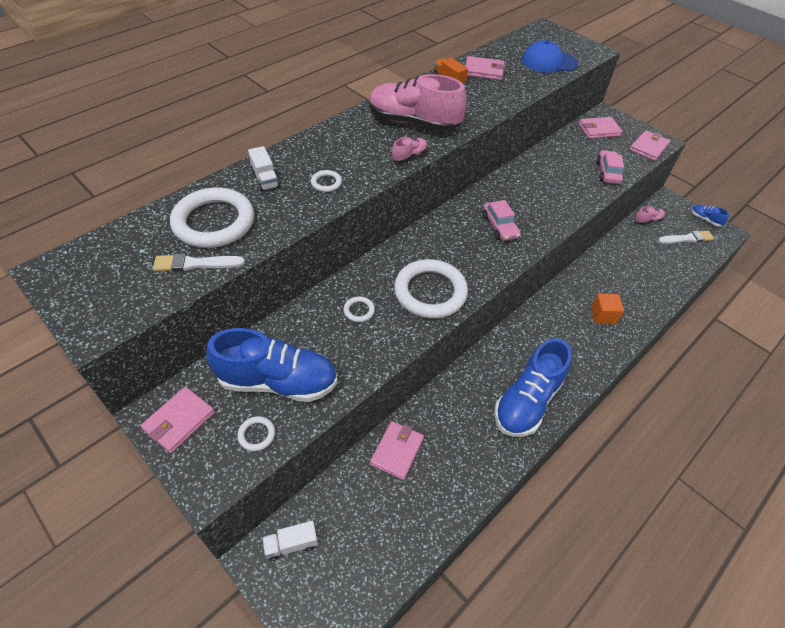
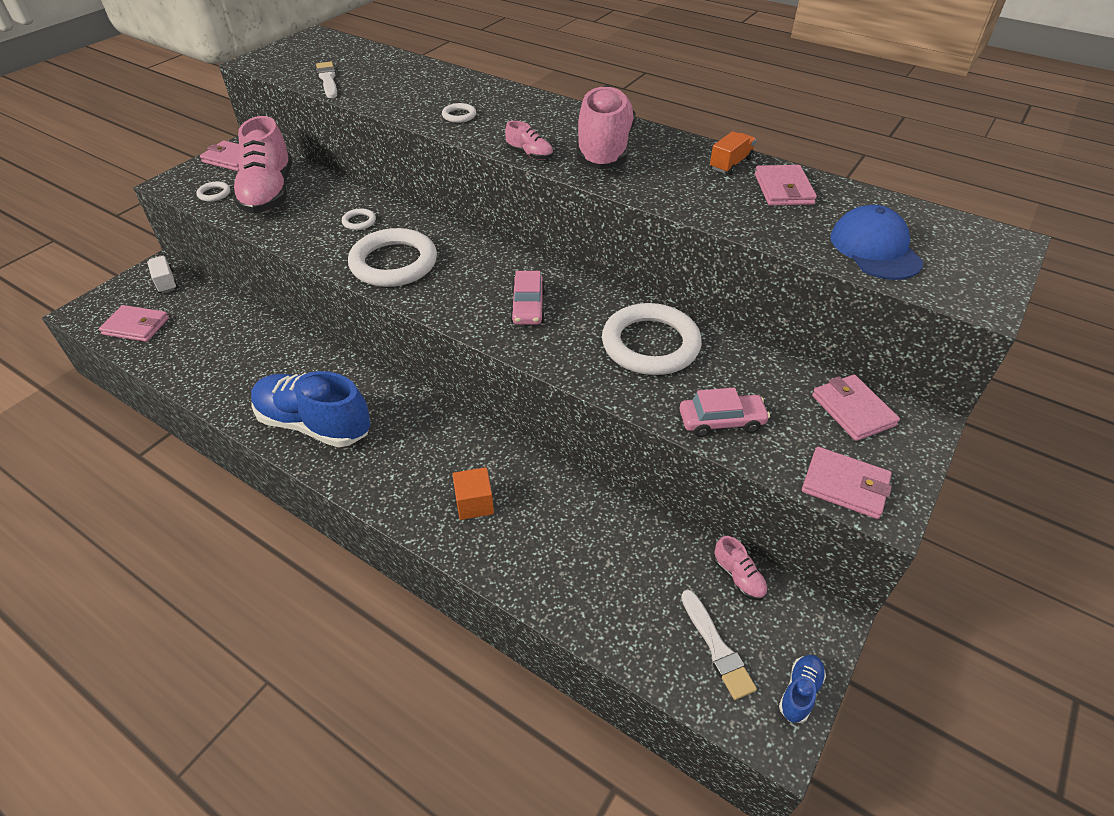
camera: 80 degrees right, 5 degrees down
(214, 222) = (383, 77): white ring -> white ring (650, 344)
(265, 179) = (454, 87): white truck -> none
(278, 381) = (269, 193): blue shoe -> pink shoe
(397, 451) = (251, 328): pink wallet -> pink wallet (136, 326)
(499, 226) = (528, 307): pink car -> pink car turned 60 degrees counterclockwise

